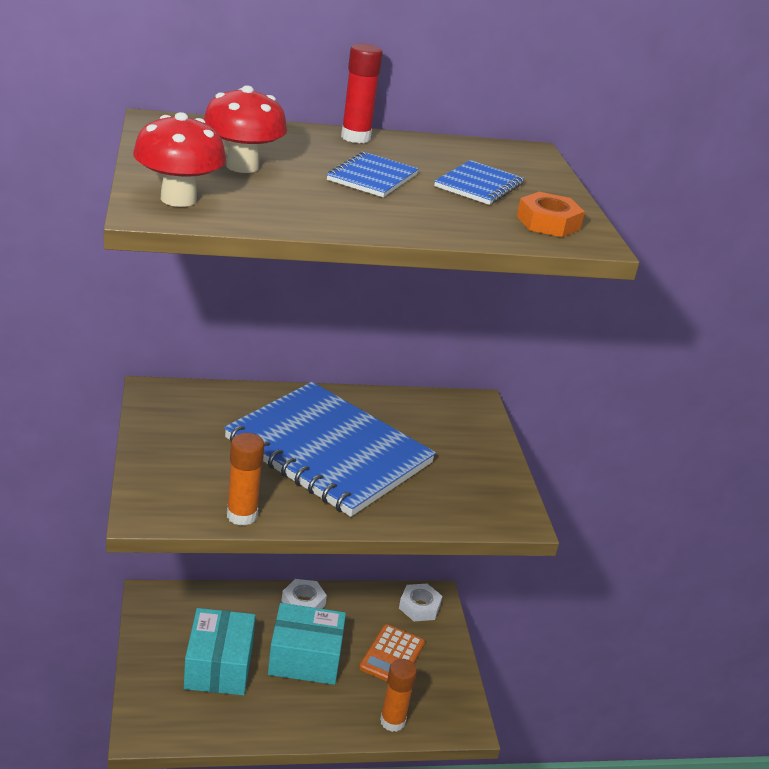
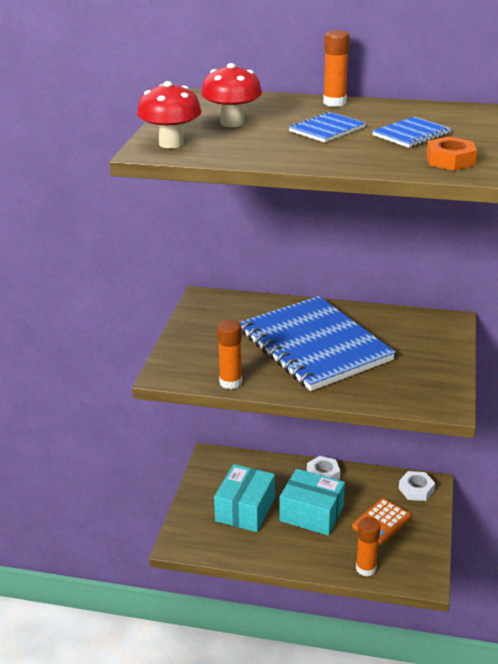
camera: 25 degrees right, 0 degrees up
(355, 137) = (334, 103): red glue stick -> orange glue stick

